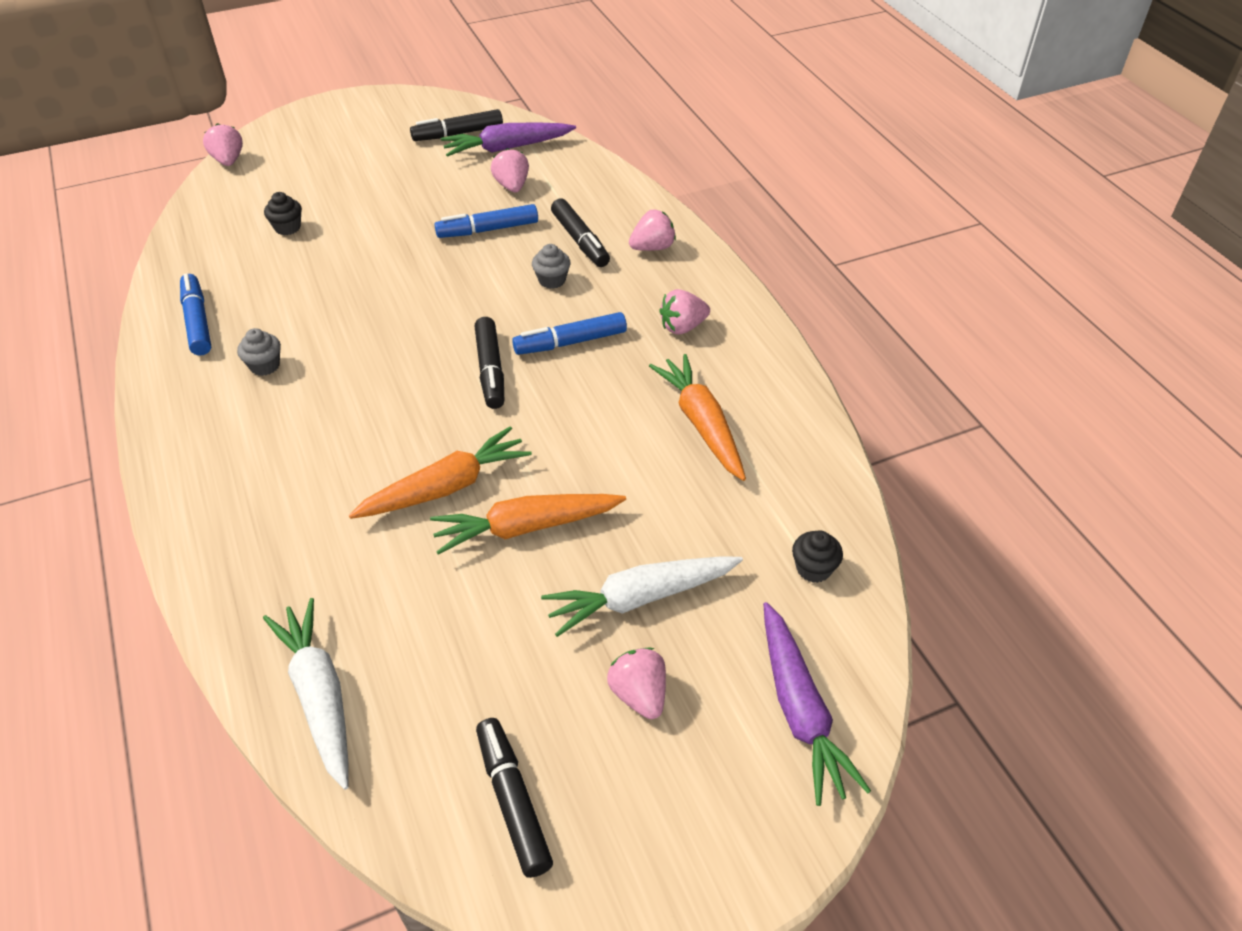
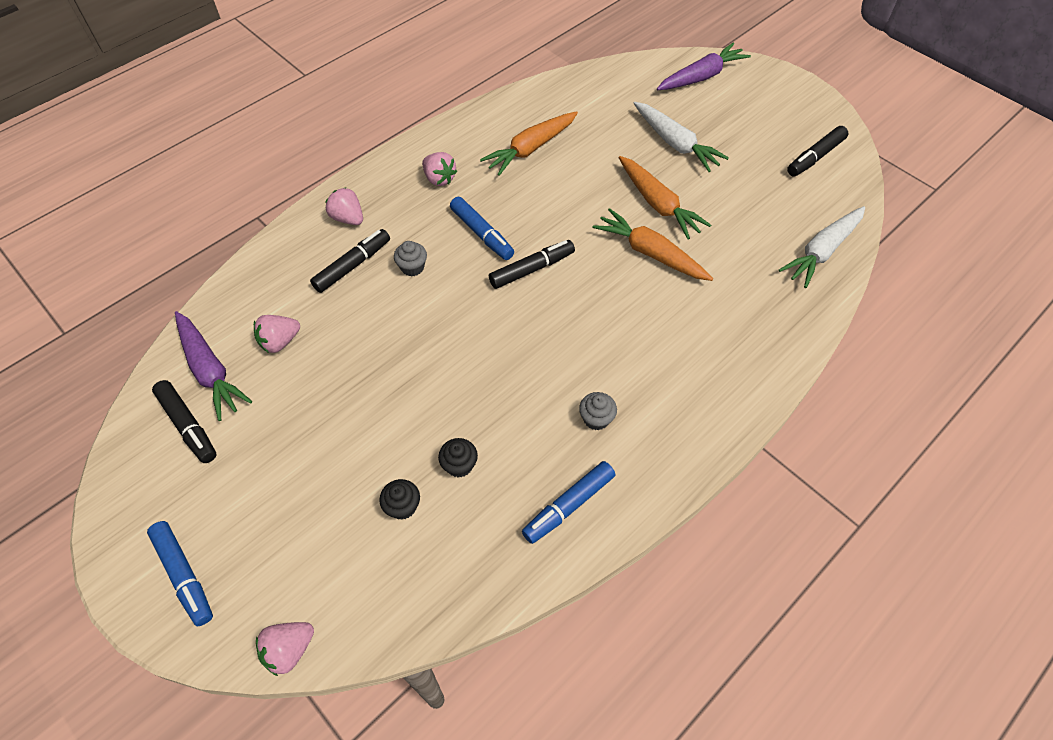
camera: 110 degrees left, 10 degrees up
(487, 230) = (356, 335): blue marker -> blue marker (184, 575)
(639, 694) = (731, 130): pink strawberry -> none
(813, 568) = (615, 85): black cupcake -> black cupcake (459, 465)

